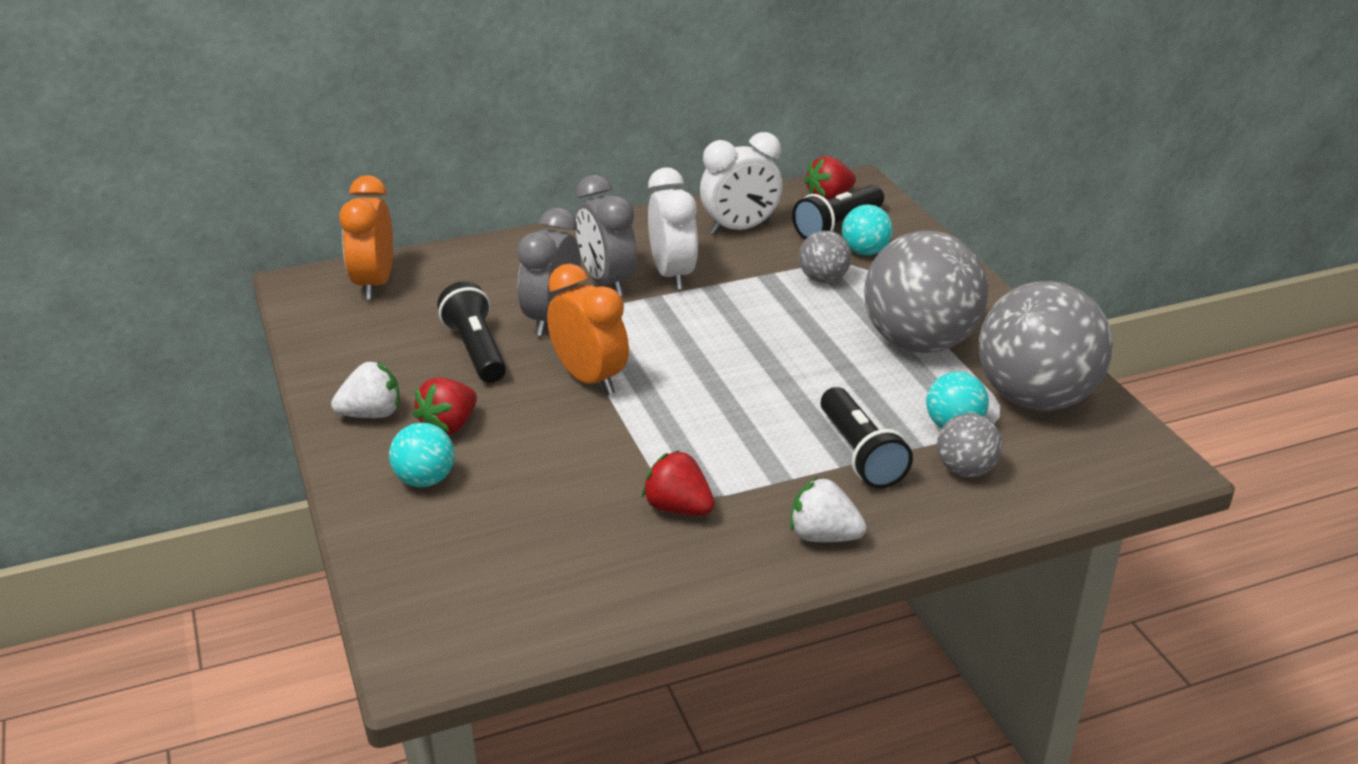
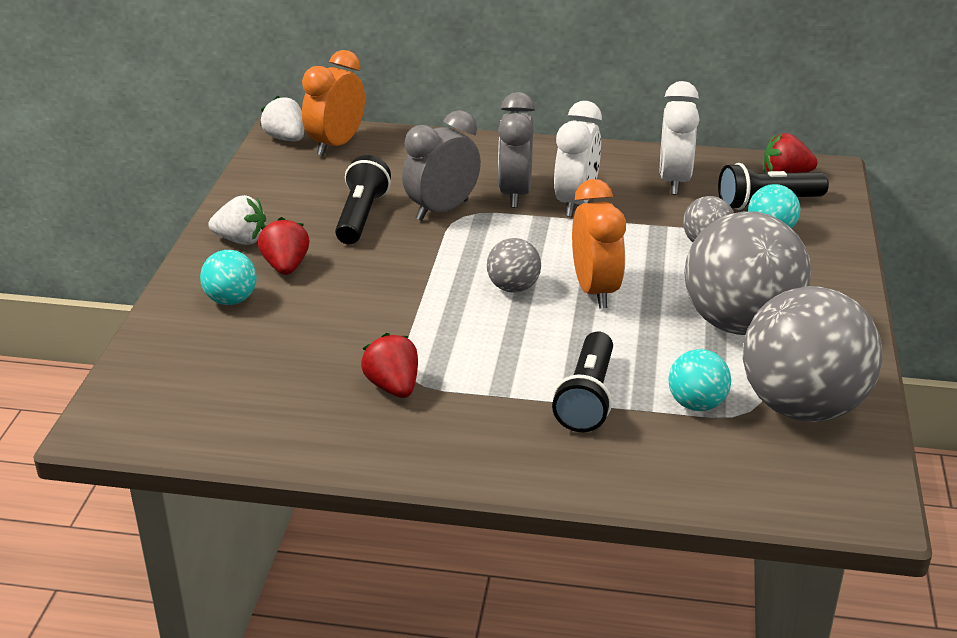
camera: 30 degrees right, 0 degrees up
(449, 426) = (286, 266): red strawberry -> red strawberry turned 105 degrees clockwise
(589, 379) = (425, 265): orange clock -> orange clock (595, 291)
(740, 229) = (674, 181): white clock -> white clock turned 90 degrees clockwise
(823, 536) = (487, 451): white strawberry -> white strawberry (286, 138)
(965, 470) = (668, 444): grey ball -> grey ball (513, 288)

